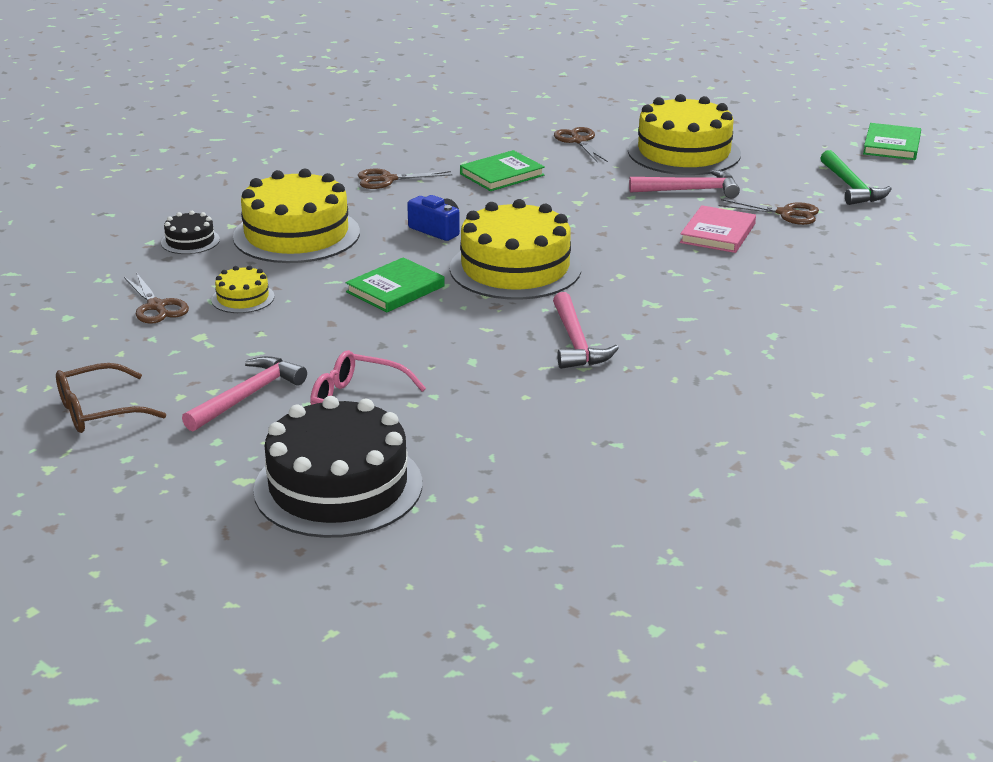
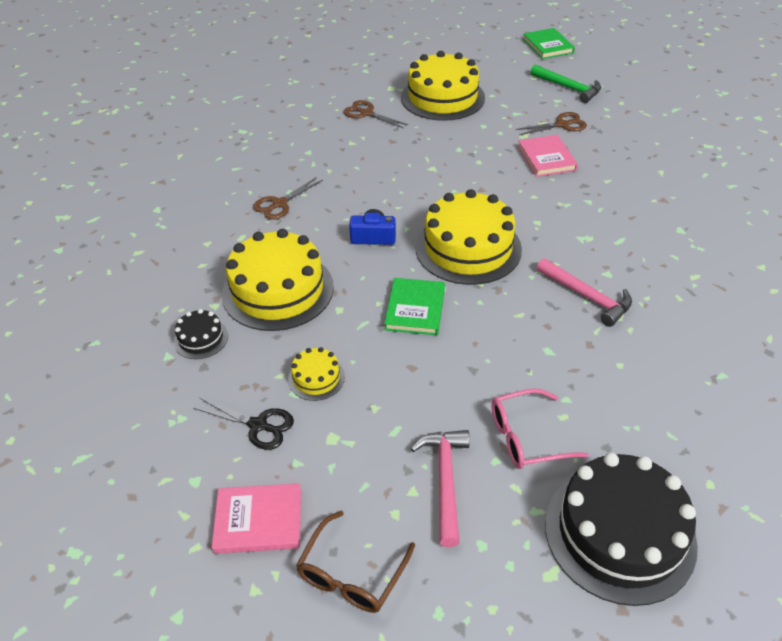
camera: 35 degrees left, 15 degrees up
(78, 356) = (258, 520): none -> pink book
(156, 306) = (258, 425): brown scissors -> black scissors
(502, 175) = (353, 165): green book -> none
(690, 190) = (486, 128): pink hammer -> none

